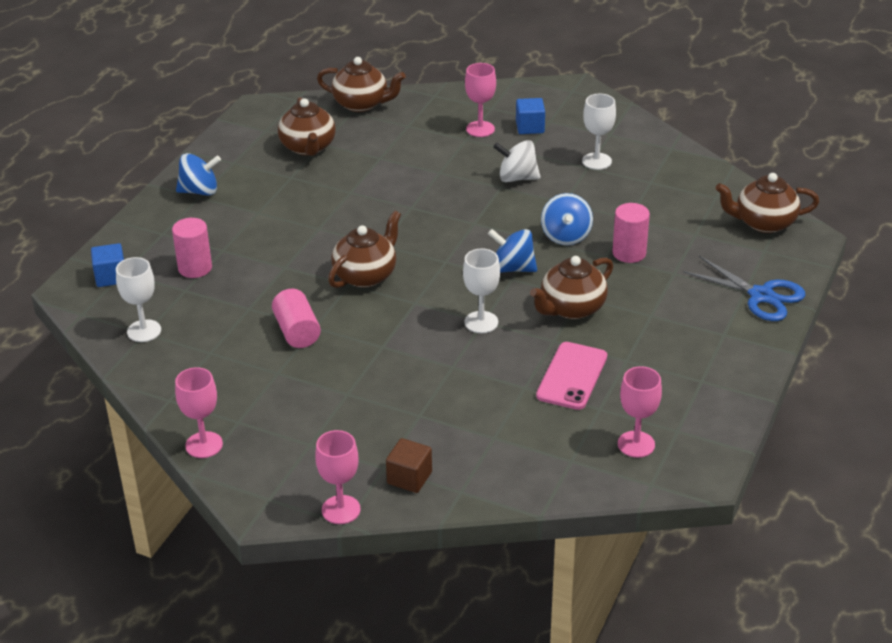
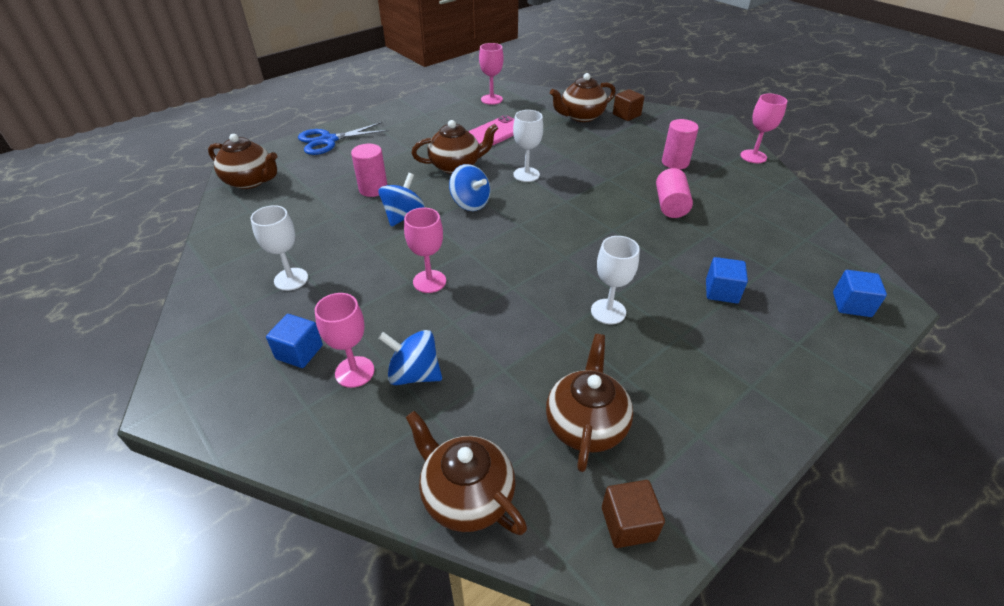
camera: 155 degrees left, 5 degrees up
(144, 331) = (807, 241): white goblet -> white goblet (608, 311)
(195, 268) = (758, 287): pink cylinder -> pink cylinder (675, 162)
(200, 191) = (750, 395): blue spinning top -> blue spinning top (414, 374)
(228, 255) = (721, 291): none -> blue cube
(267, 118) = (628, 523): none -> brown cube
(341, 510) = (672, 112): pink goblet -> pink goblet (429, 281)
(366, 275) = (594, 232): brown teapot -> brown teapot (581, 116)
(517, 178) = (384, 286): white spinning top -> none
(761, 296) = (328, 140): blue scissors -> blue scissors turned 90 degrees counterclockwise

